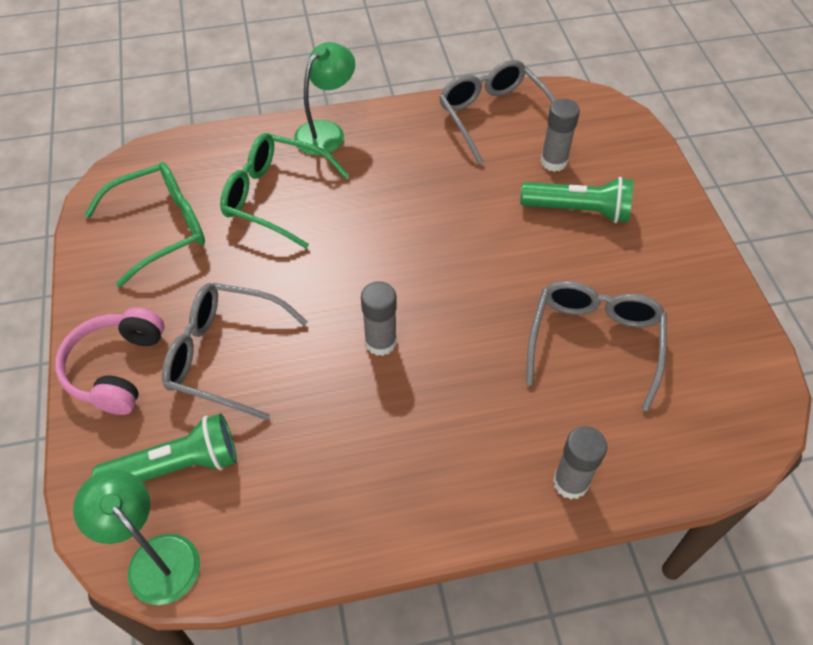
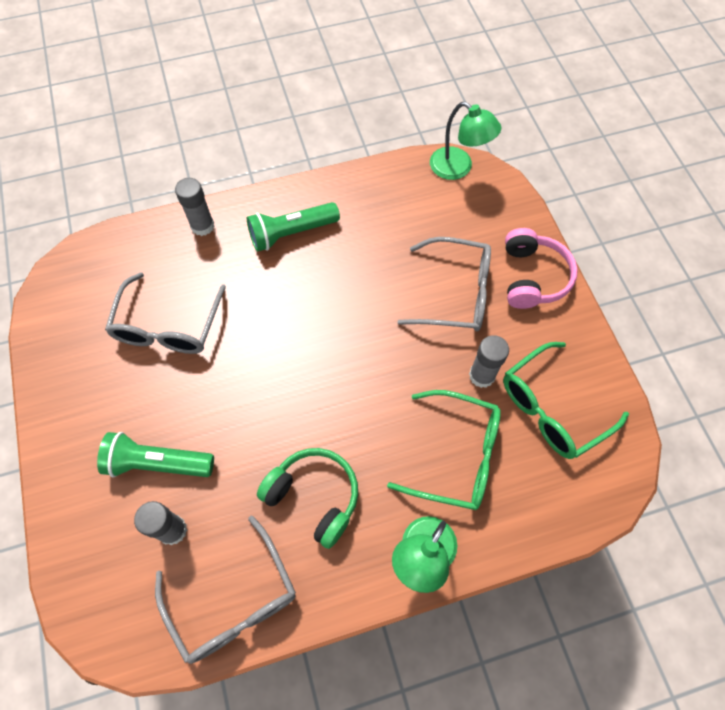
camera: 175 degrees right, 10 degrees up
(177, 466) = (463, 216): green flashlight -> green flashlight (291, 233)
(380, 342) = (337, 313): grey glue stick -> grey glue stick (482, 375)
(420, 175) = (314, 497): none -> green headphones

